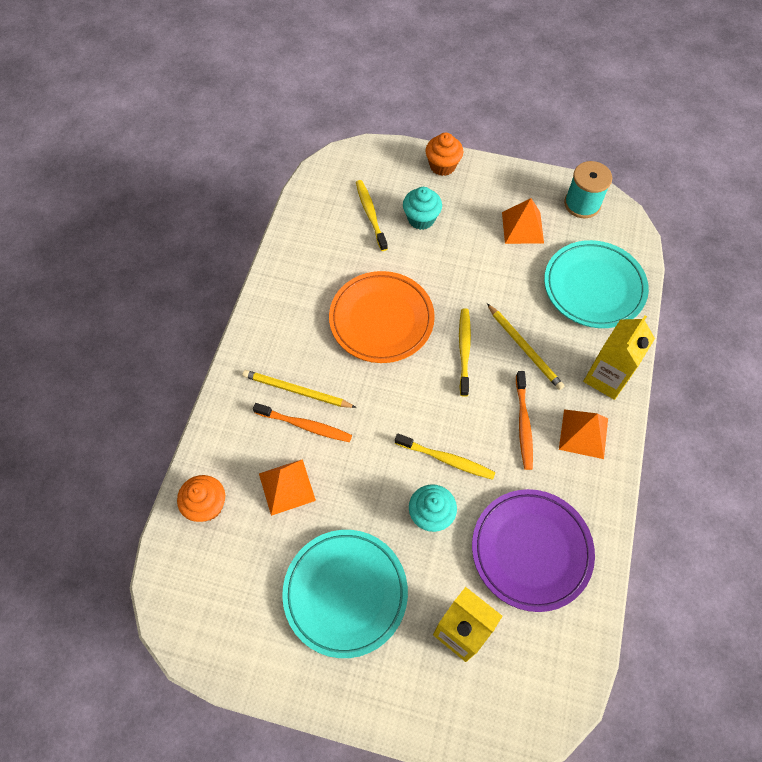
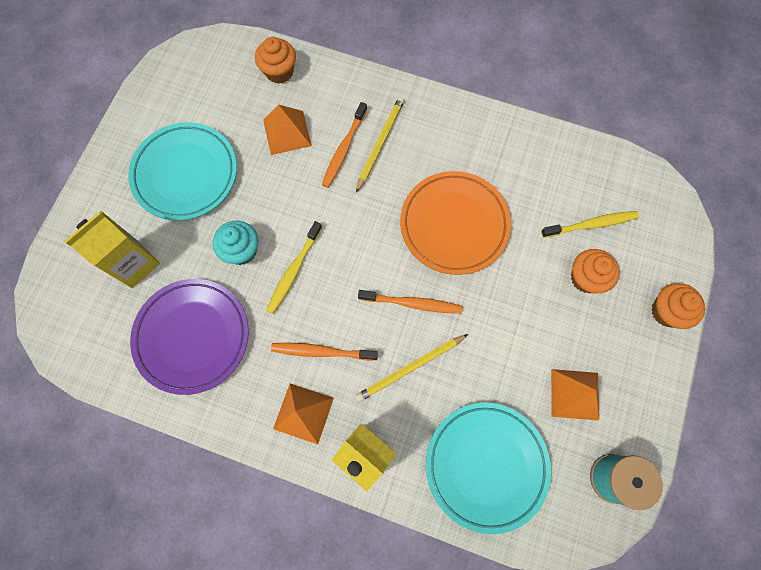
camera: 95 degrees right, 10 degrees up
(421, 219) = (586, 278): turquoise cupcake -> orange cupcake
(464, 350) = (412, 303): yellow toothbrush -> orange toothbrush

